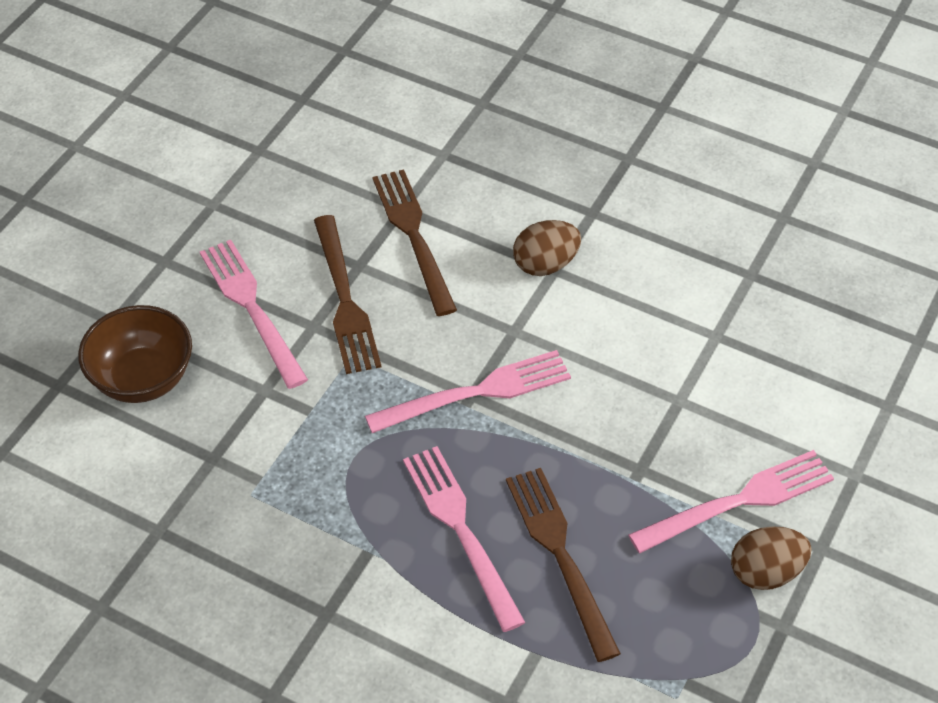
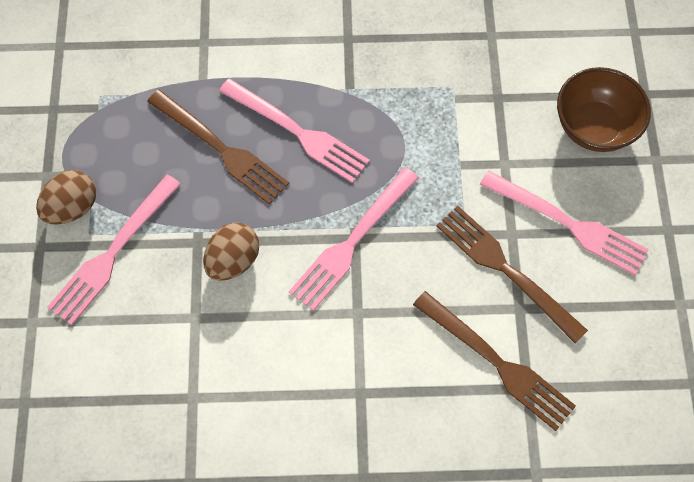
camera: 150 degrees right, 15 degrees up
(545, 264) = (370, 394): brown egg -> brown egg (233, 260)

